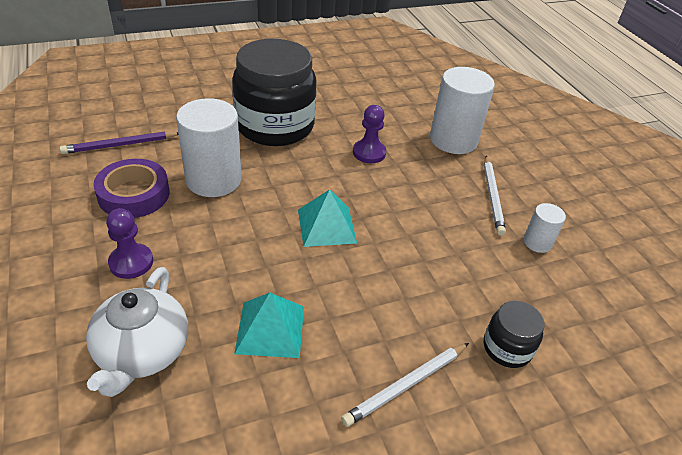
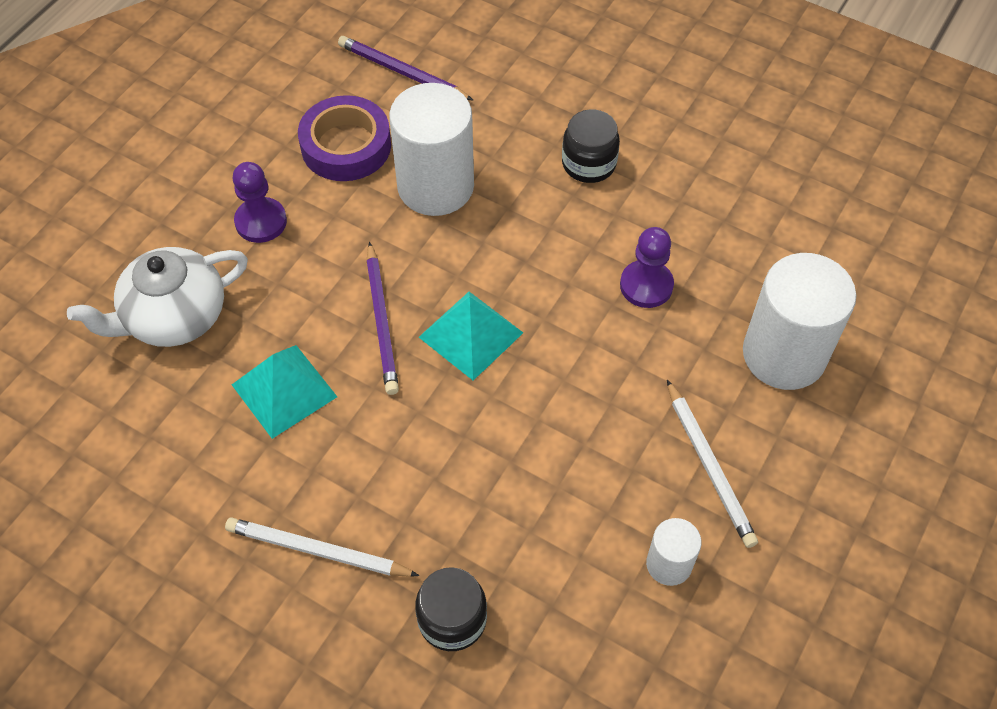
camera: 55 degrees right, 15 degrees up
(274, 254) = (381, 321): none -> purple pencil
(275, 126) = (589, 164): black jar -> black jar, size x0.45
(492, 196) = (709, 466): white pencil -> white pencil turned 75 degrees counterclockwise

